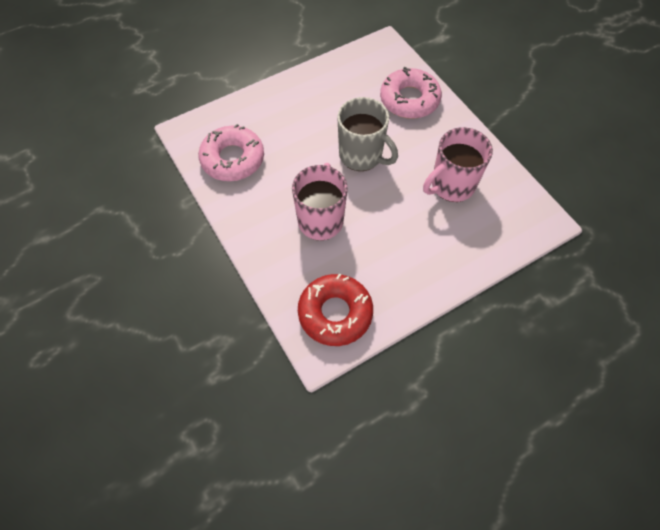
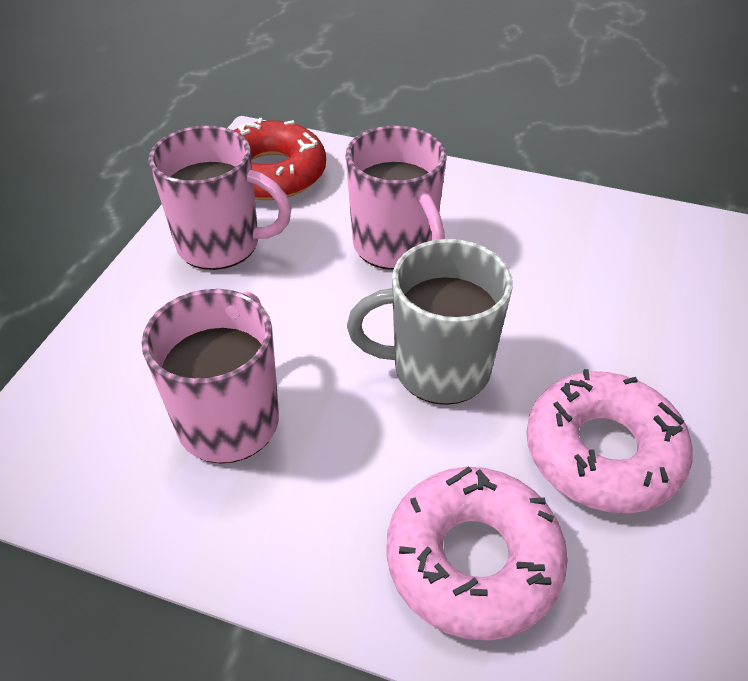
camera: 140 degrees right, 15 degrees down
(232, 159) = (612, 243): pink donut -> pink donut (602, 452)
(398, 277) = (221, 244): none -> pink mug

